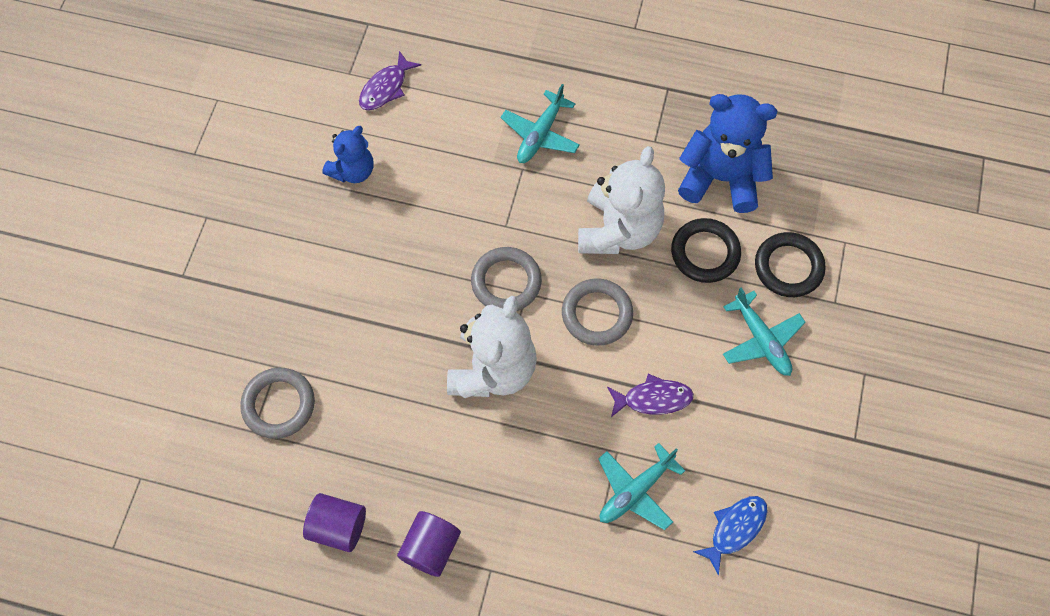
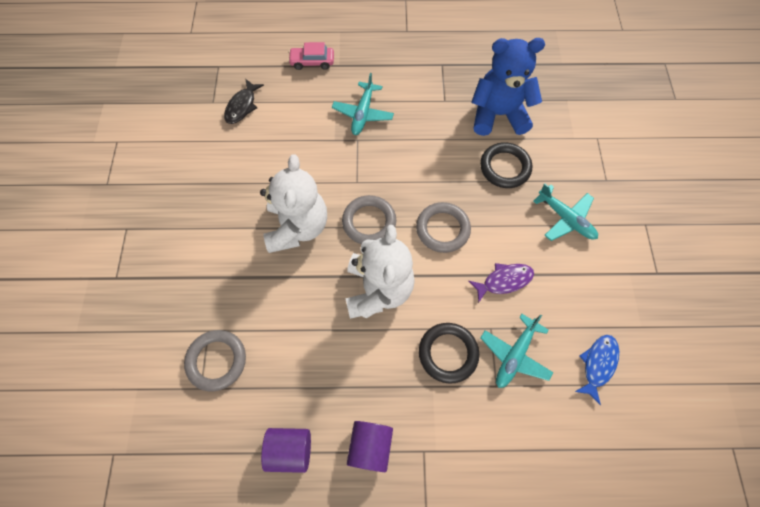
camera: 15 degrees left, 0 degrees up
(353, 170) = (232, 169): blue teddy bear -> none
(386, 88) = (242, 106): purple fish -> black fish
(493, 45) = (312, 62): none -> pink car
(618, 230) = (439, 166): white teddy bear -> white teddy bear (297, 227)
(788, 267) = (565, 163): black ring -> black ring (448, 353)

